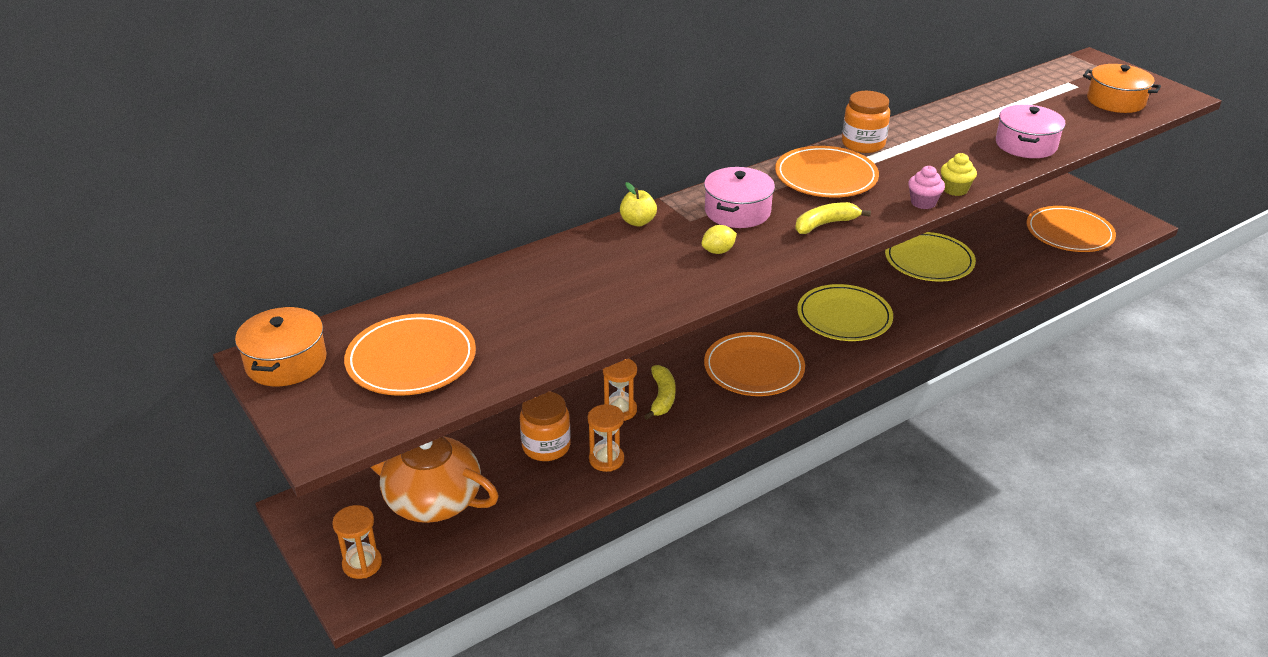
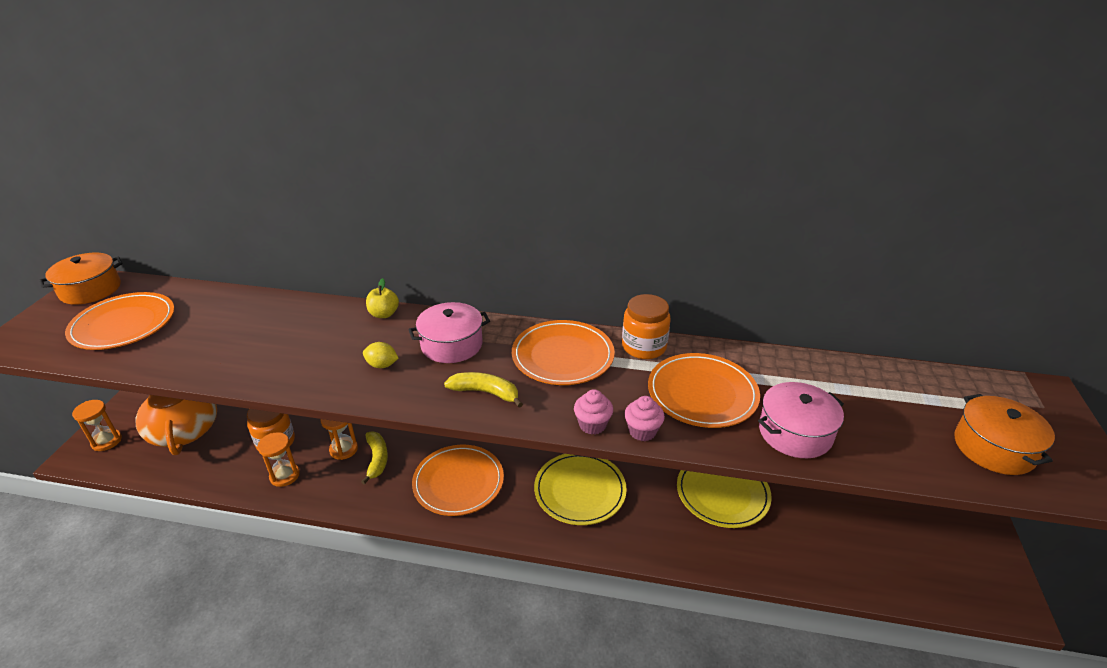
camera: 45 degrees right, 0 degrees up
(662, 397) = (377, 459): yellow banana -> yellow banana turned 60 degrees counterclockwise
(955, 190) = (642, 431): yellow cupcake -> pink cupcake
(1069, 233) = (908, 560): orange plate -> orange plate (702, 393)

